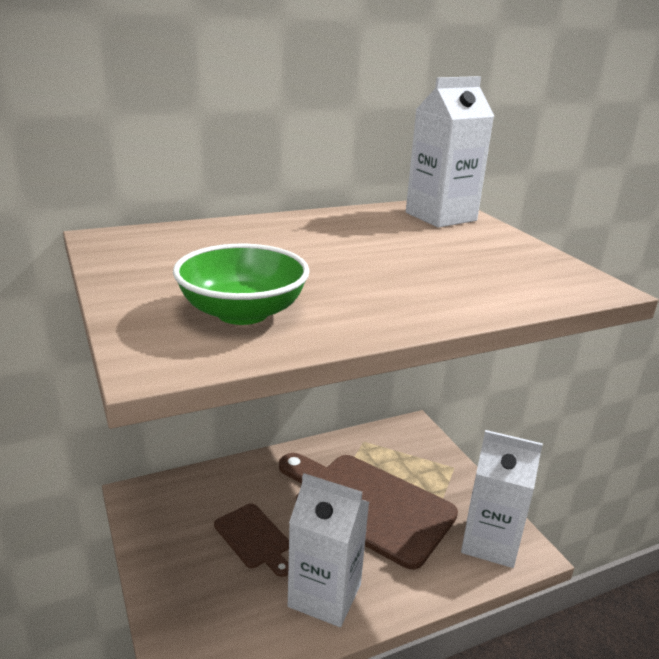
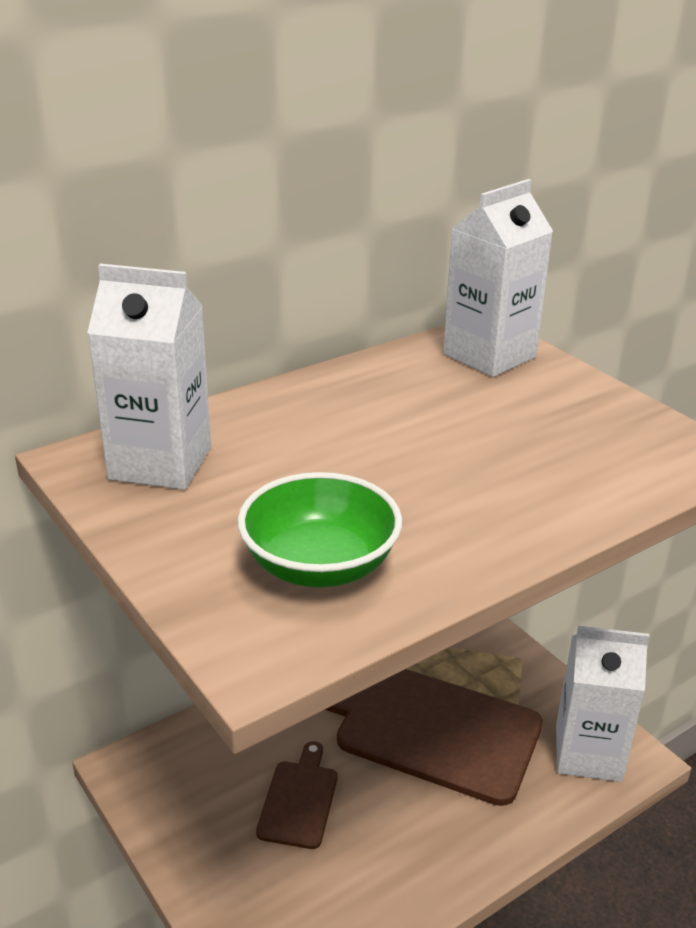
camera: 10 degrees left, 5 degrees up
(254, 538) = (299, 800): brown cutting board -> brown cutting board turned 120 degrees counterclockwise
(324, 595) = (409, 858): white carton -> white carton (160, 463)

